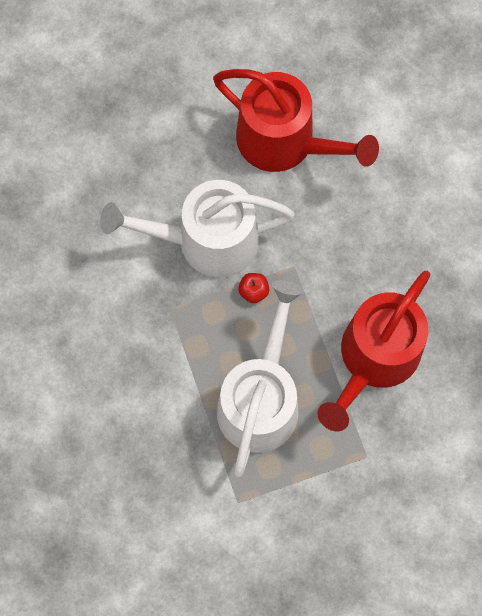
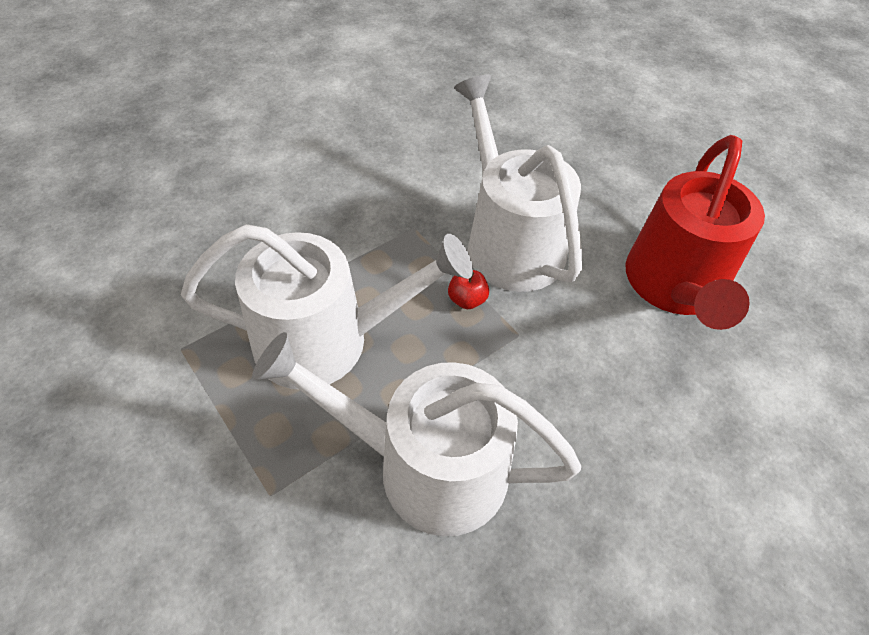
camera: 70 degrees right, 20 degrees down
(374, 358) = (426, 467): red watering can -> white watering can

